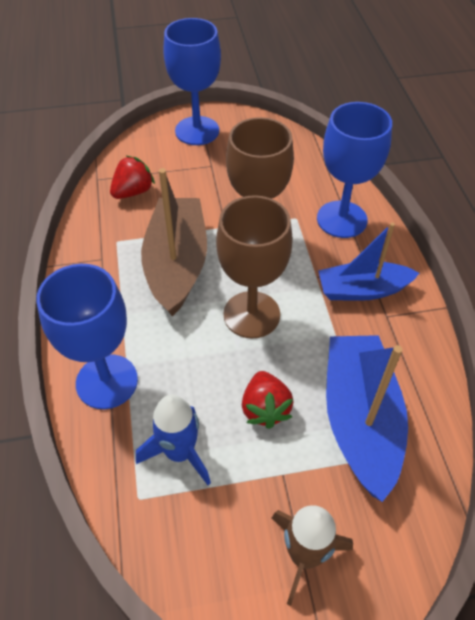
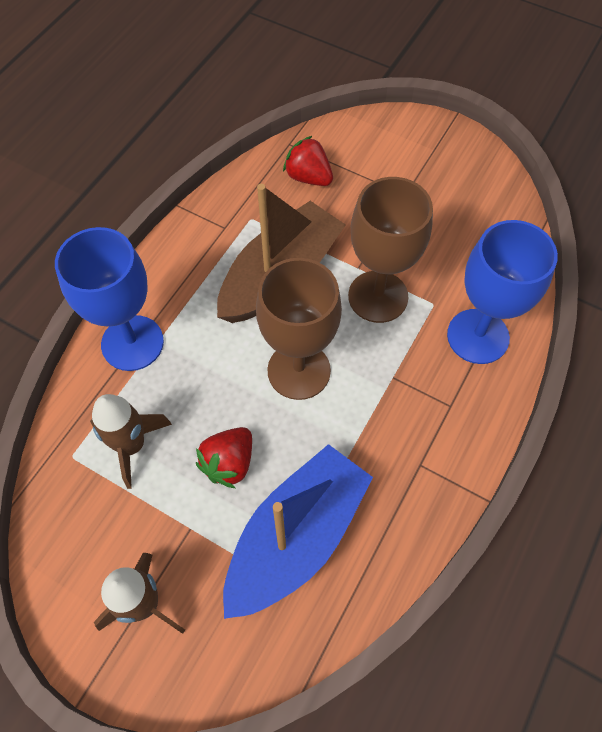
camera: 40 degrees right, 10 degrees up
(133, 192) = (308, 177): red strawberry -> red strawberry turned 135 degrees counterclockwise
(180, 452) = (132, 445): blue rocket -> brown rocket
(197, 131) = (427, 147): blue goblet -> none
(362, 290) = (423, 422): blue boat -> none

